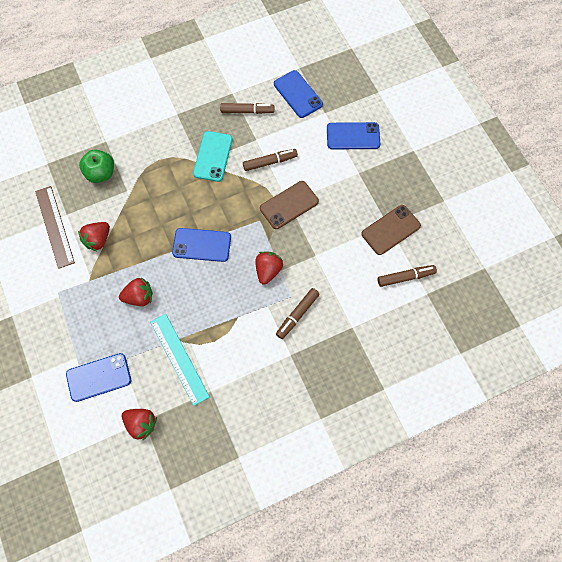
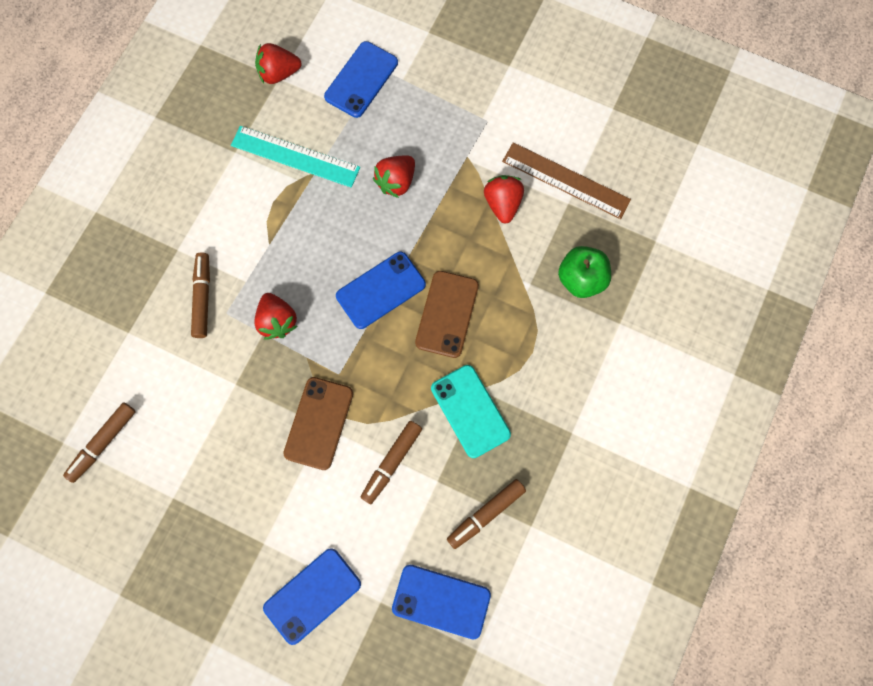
camera: 140 degrees right, 5 degrees up
(390, 230) = (164, 493): brown phone -> brown phone (447, 314)

